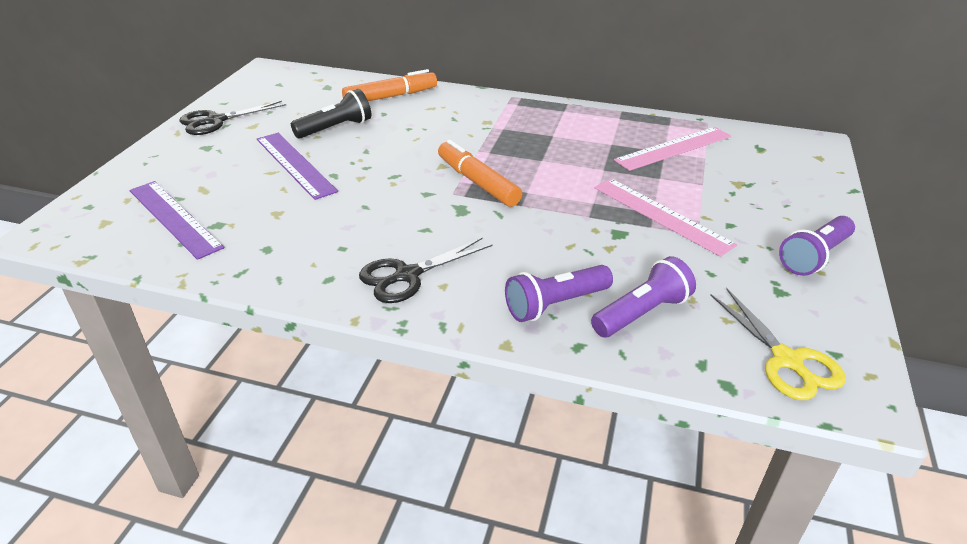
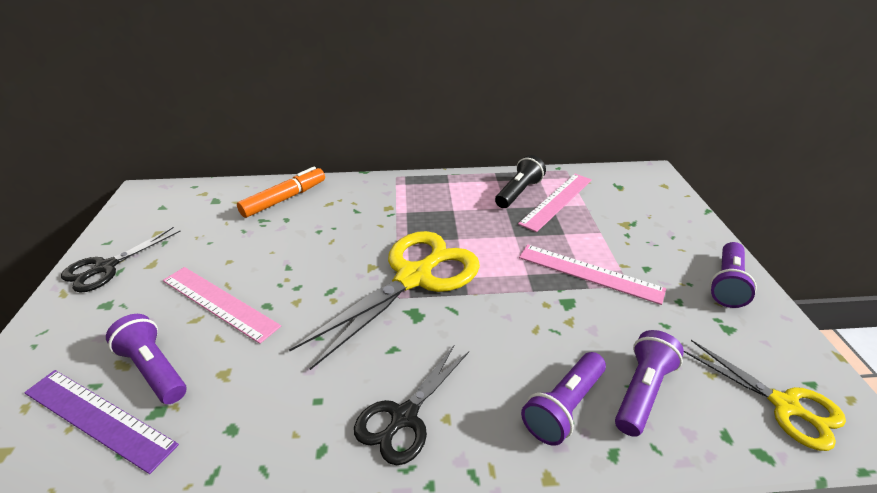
camera: 20 degrees left, 0 degrees up
(226, 198) = (154, 369): none -> purple flashlight
(295, 164) = (219, 302): purple ruler -> pink ruler
(335, 128) = (245, 247): black flashlight -> black flashlight (518, 192)
(477, 182) = (414, 277): orange marker -> yellow scissors

